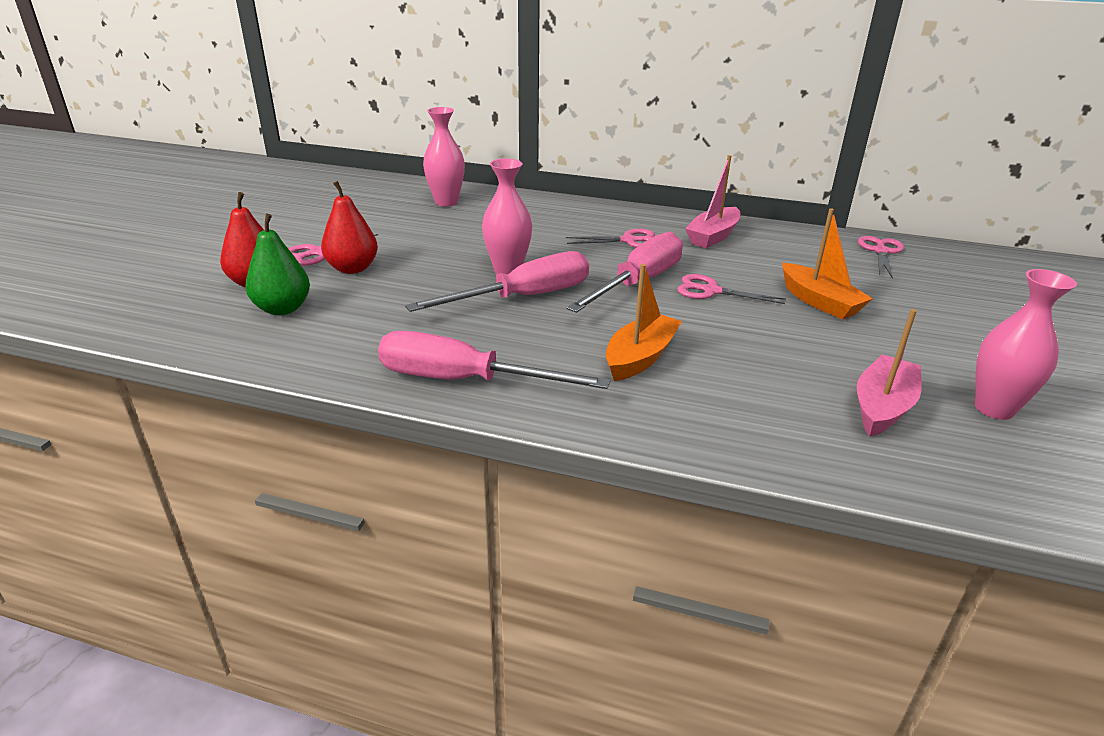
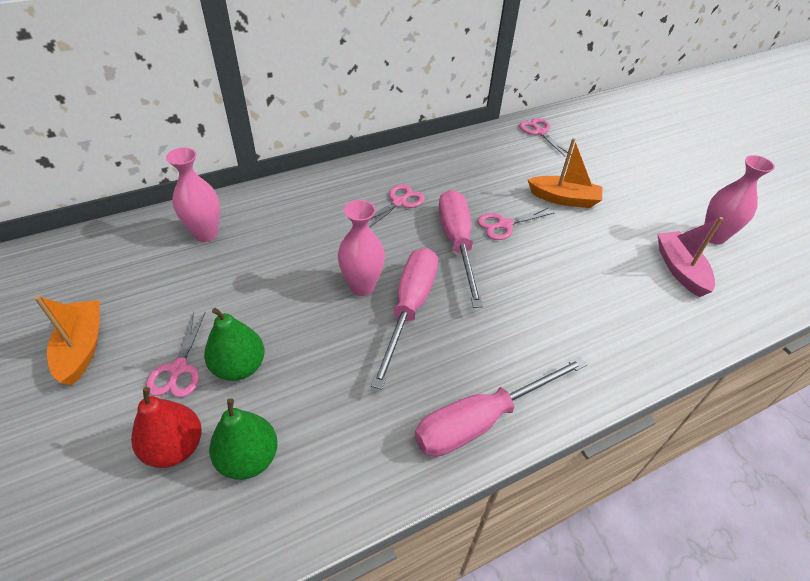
camera: 45 degrees left, 15 degrees up
(352, 268) = (239, 367): red pear -> green pear
(640, 357) = (543, 315): orange boat -> orange boat (82, 348)
(713, 236) = (442, 168): pink boat -> none

